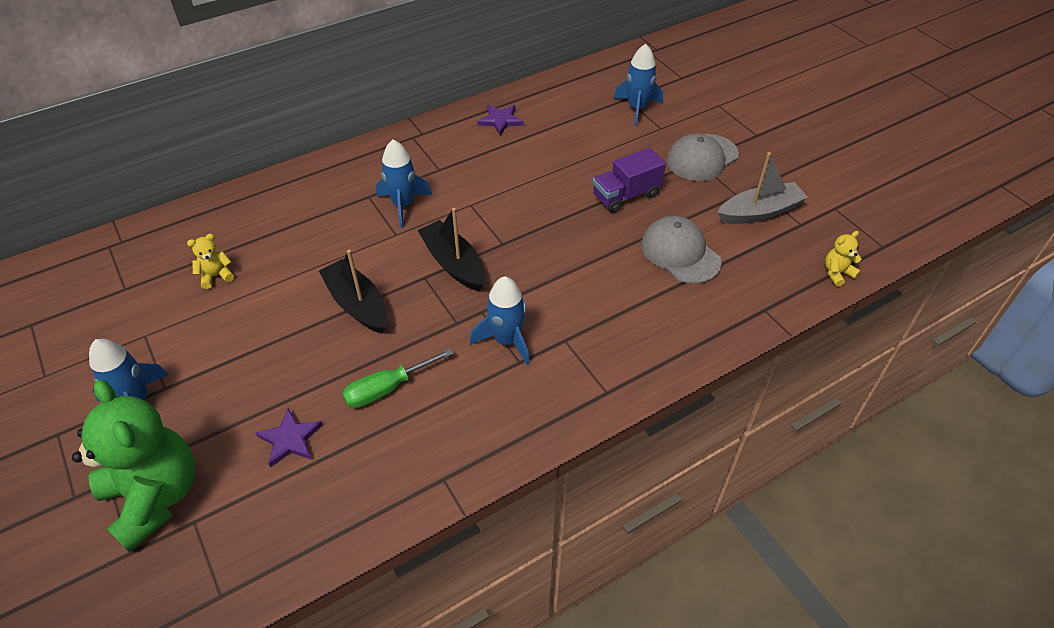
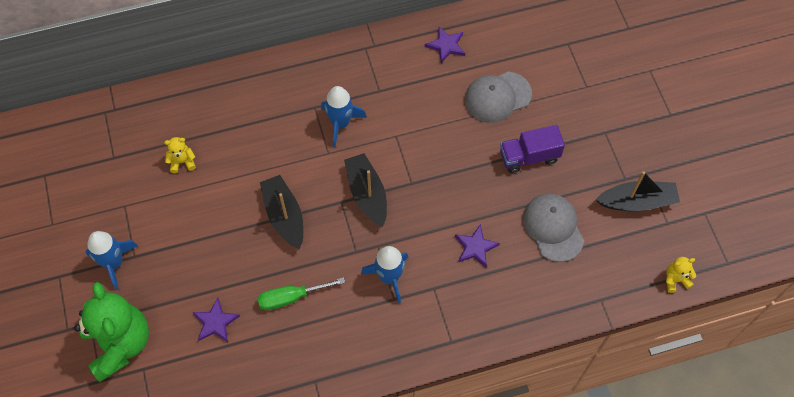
camera: 15 degrees right, 15 degrees up
(599, 289) = (475, 247): none -> purple star
(637, 108) = (573, 58): blue rocket -> none
(702, 158) = (610, 130): grey cap -> grey cap (497, 97)
(759, 212) = (637, 201): grey boat -> black boat

